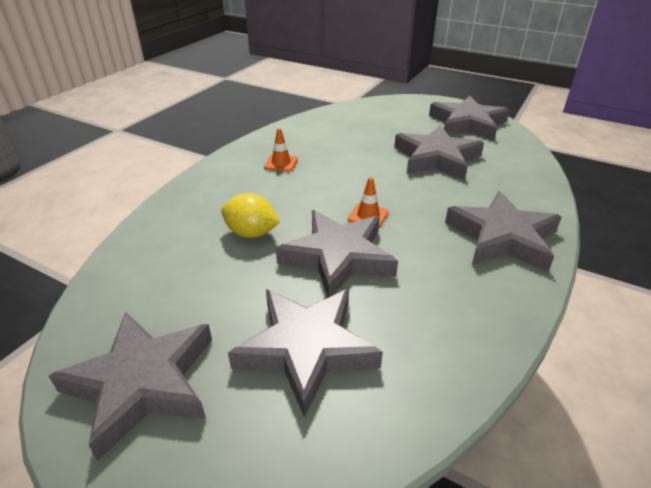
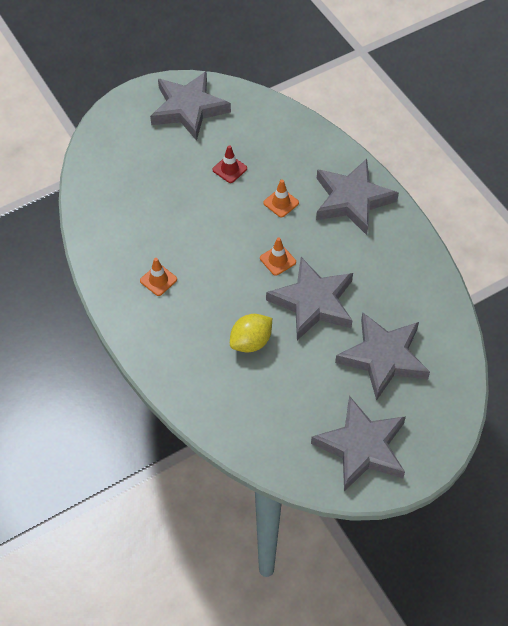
camera: 60 degrees left, 20 degrees up
(436, 158) = (229, 169): grey star -> red traffic cone
(437, 195) = (281, 203): none -> orange traffic cone

